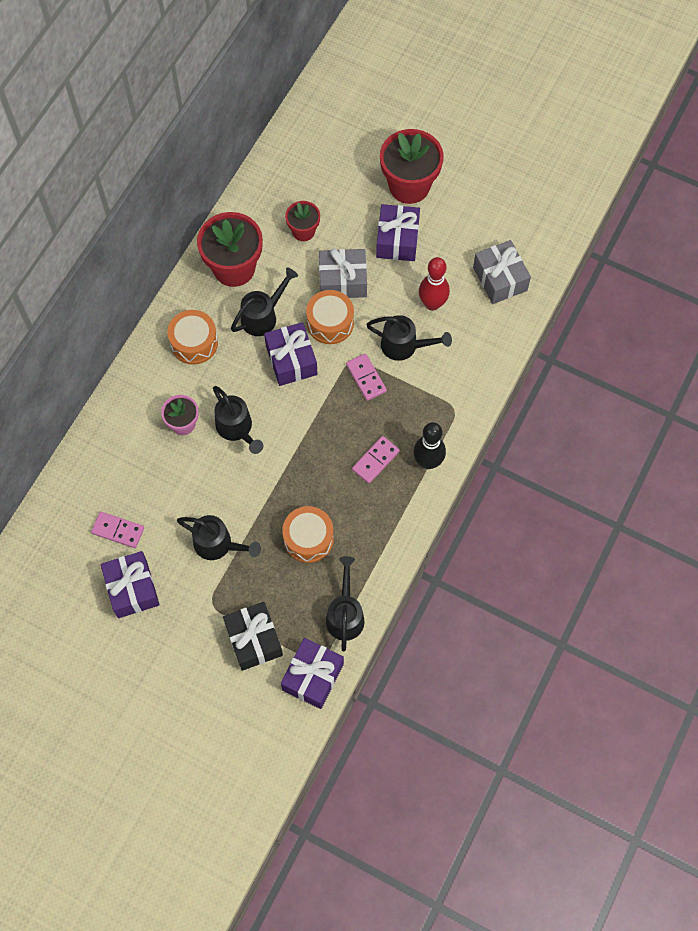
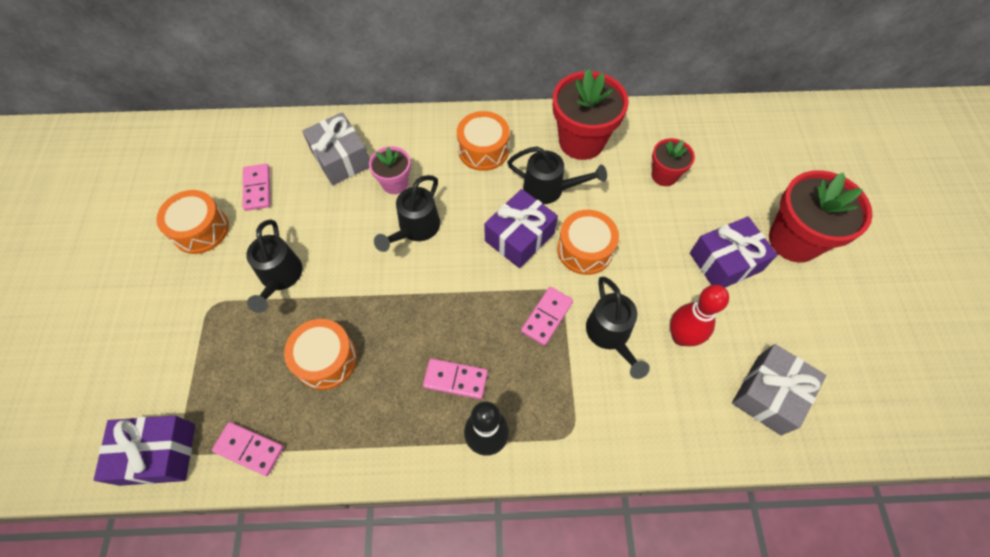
camera: 60 degrees right, 5 degrees down
(132, 589) = (201, 230): purple gift -> orange drum
(254, 640) = (183, 367): black gift -> none
(343, 281) = (639, 236): grey gift -> grey gift (341, 158)
(345, 614) = (249, 449): black watering can -> pink domino

